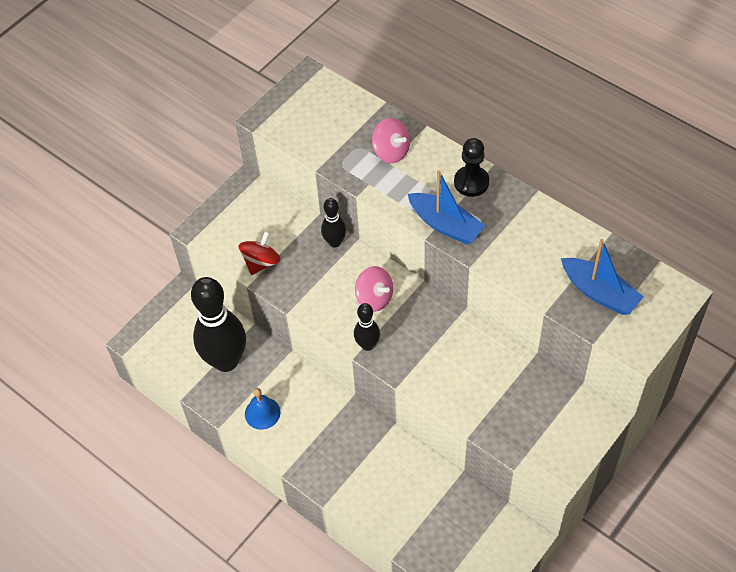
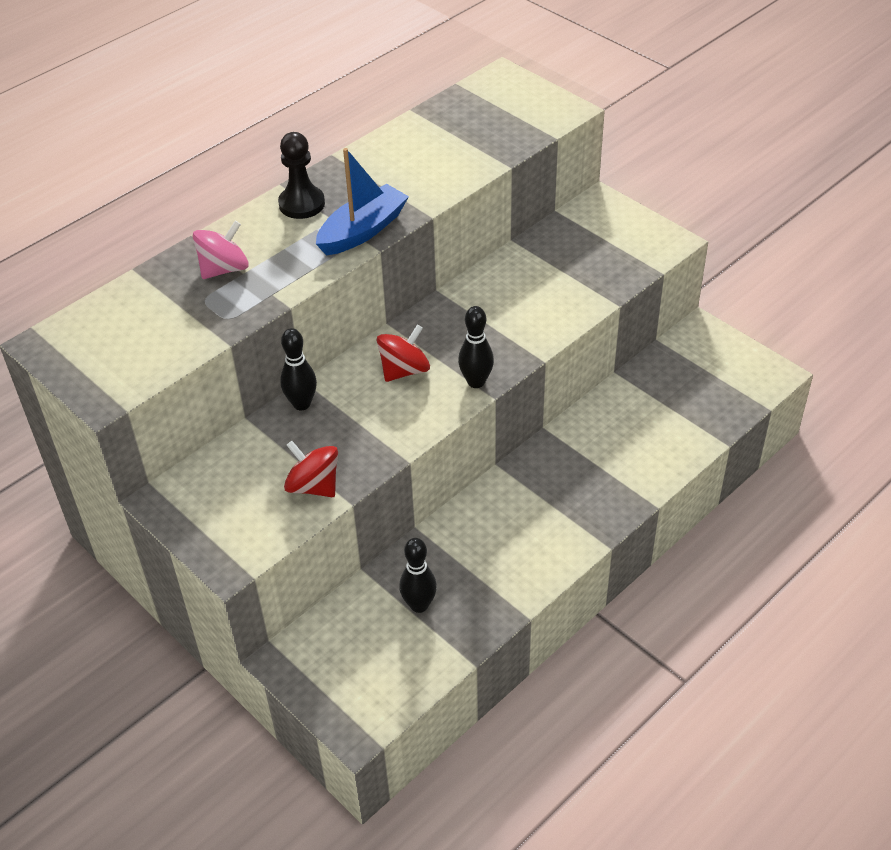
camera: 85 degrees left, 10 degrees down
(226, 361) = (419, 605): black bowling pin -> black bowling pin, size x0.48
(262, 413) = (512, 565): blue bell -> none
(374, 298) = (404, 370): pink spinning top -> red spinning top
(599, 292) = (490, 126): blue boat -> none

